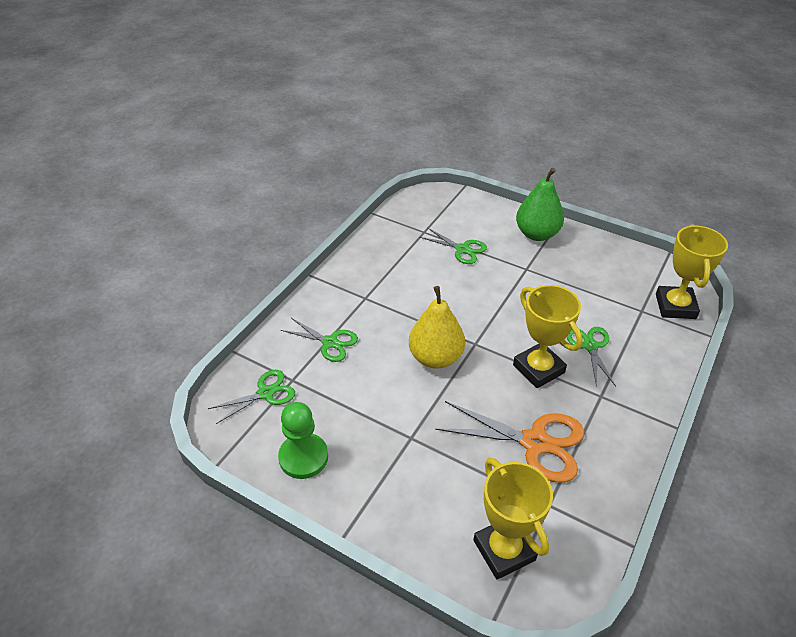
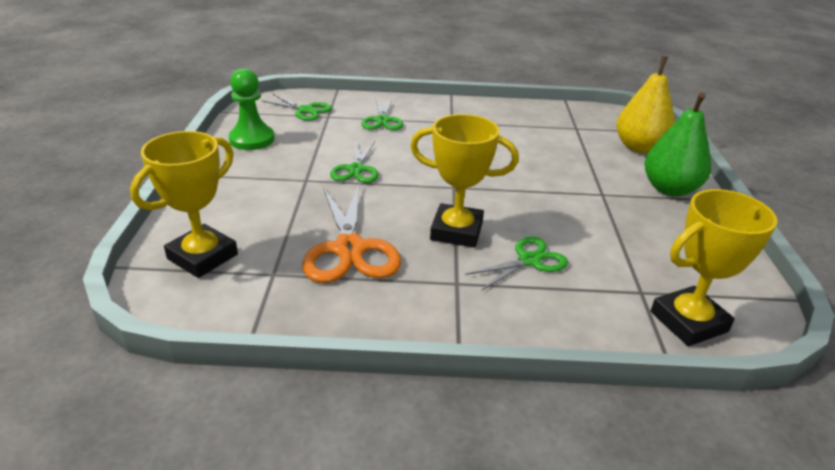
camera: 60 degrees right, 10 degrees down
(435, 357) = (413, 170): yellow pear -> yellow pear (639, 147)
(462, 249) = (579, 152): green scissors -> green scissors (356, 169)
(538, 369) = (456, 231): yellow trophy -> yellow trophy turned 75 degrees clockwise

